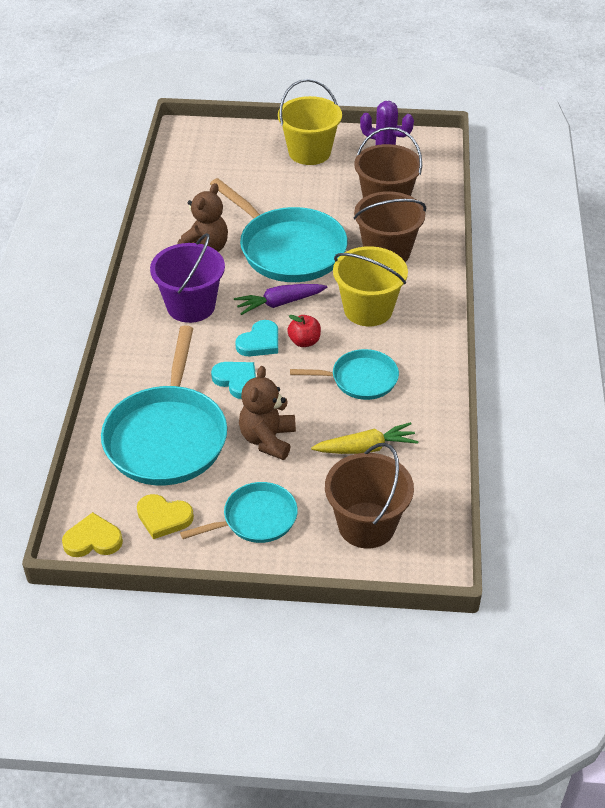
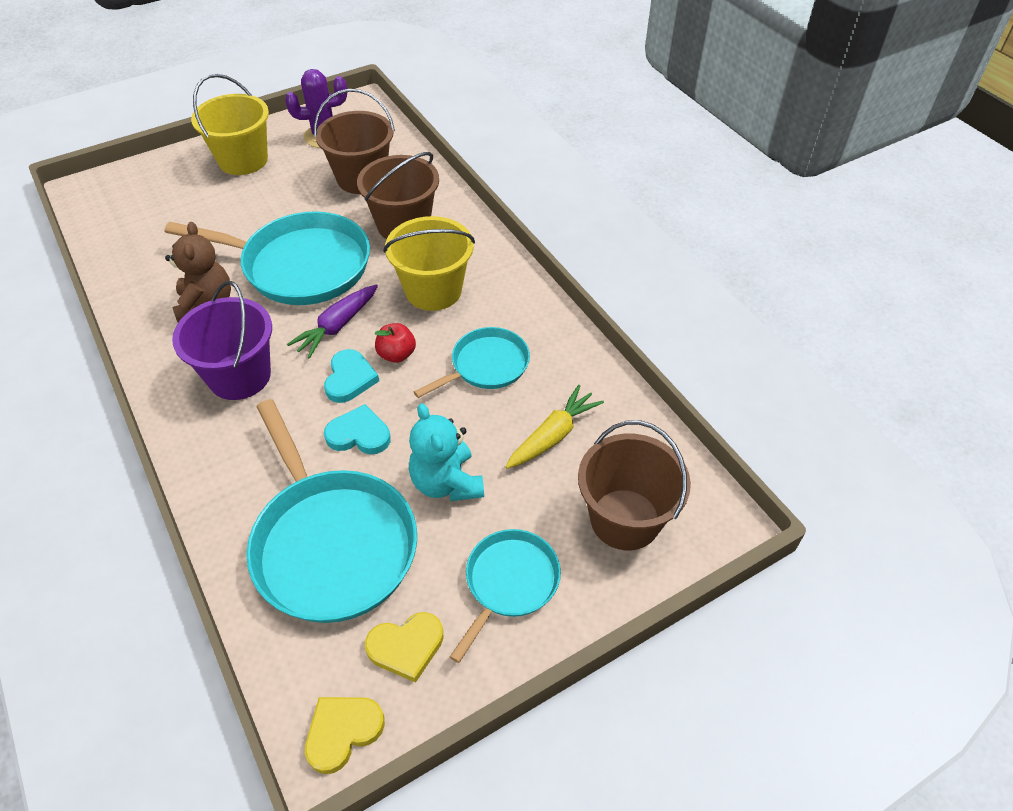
camera: 35 degrees left, 5 degrees up
(267, 439) = (446, 483): brown teddy bear -> turquoise teddy bear

